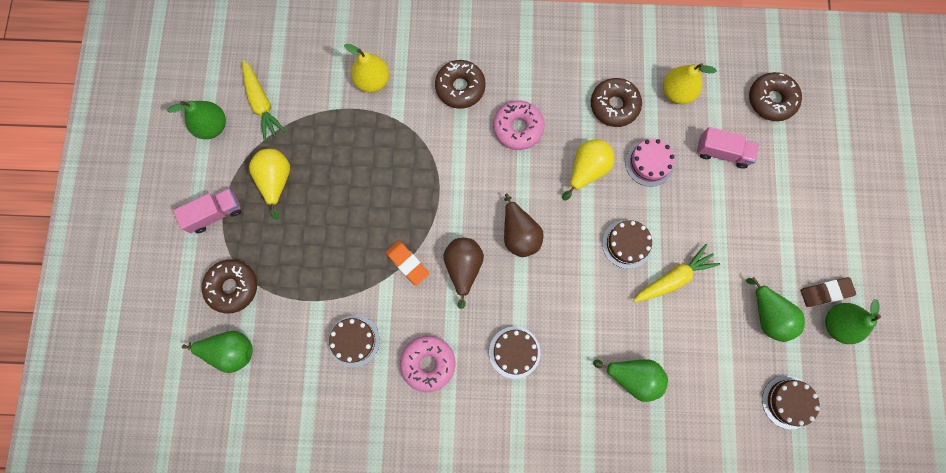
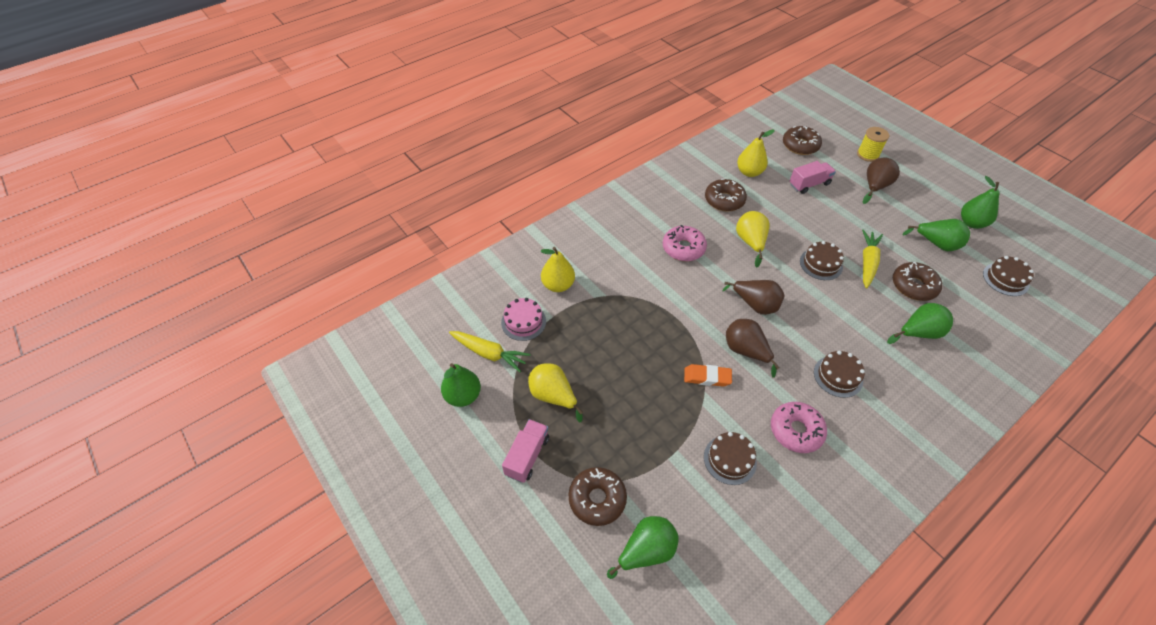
camera: 40 degrees left, 25 degrees down
(460, 87) = (621, 251): brown donut -> brown donut (913, 286)
(649, 163) = (779, 215): pink cake -> pink cake (523, 322)
(789, 208) = (875, 187): none -> brown pear
(825, 292) = (945, 212): brown eraser -> none
(832, 166) = (867, 155): none -> yellow spool

